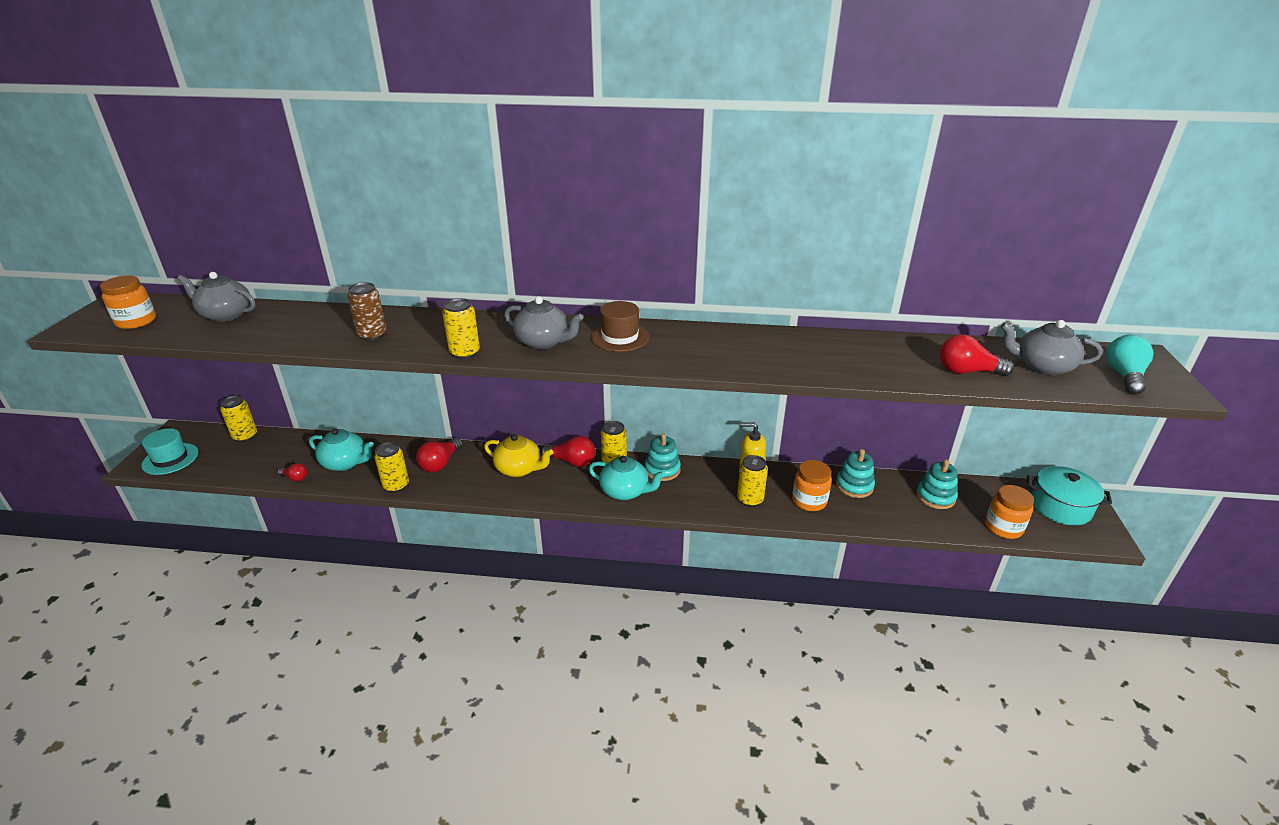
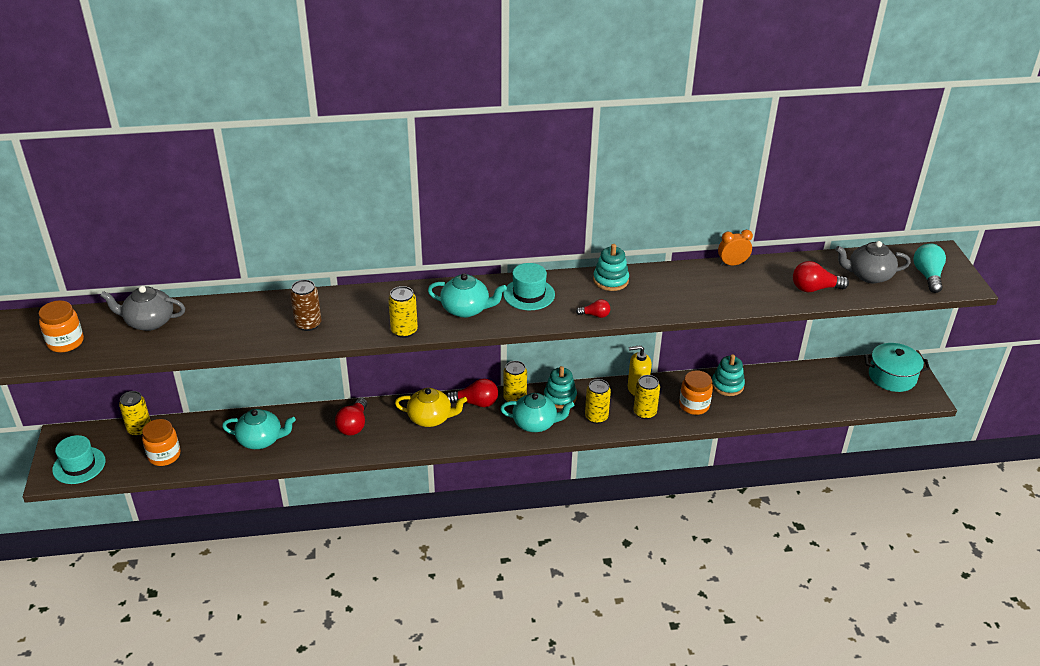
camera: 15 degrees left, 5 degrees up
(295, 478) = (221, 463): red light bulb -> red light bulb (595, 315)
(396, 485) = (324, 453): yellow can -> yellow can (596, 417)
(543, 342) = (466, 309): grey teapot -> turquoise teapot
(620, 337) = (529, 294): brown hat -> turquoise hat
(869, 336) = (732, 264): none -> orange clock
(935, 497) = (794, 384): turquoise stacking toy -> turquoise stacking toy (610, 280)
(1003, 527) = (851, 402): orange jar -> orange jar (164, 455)

